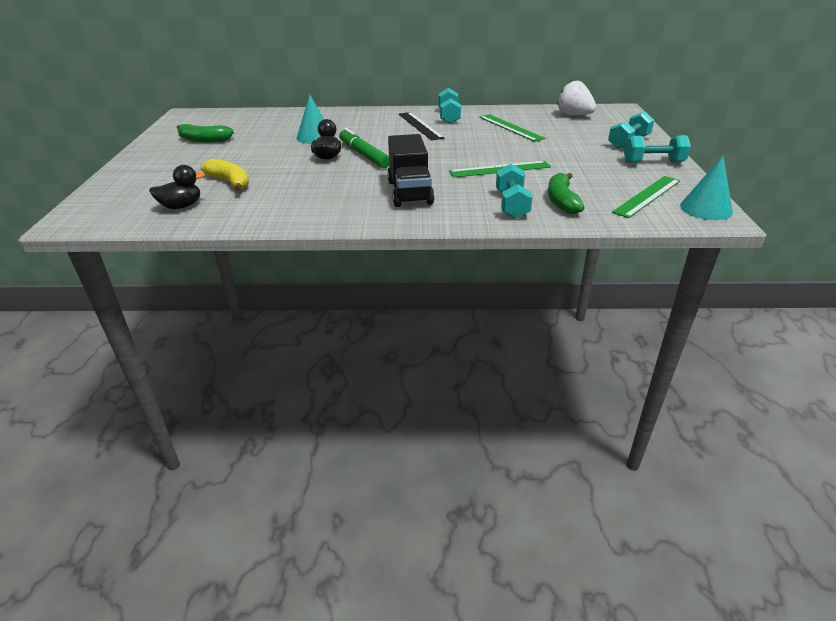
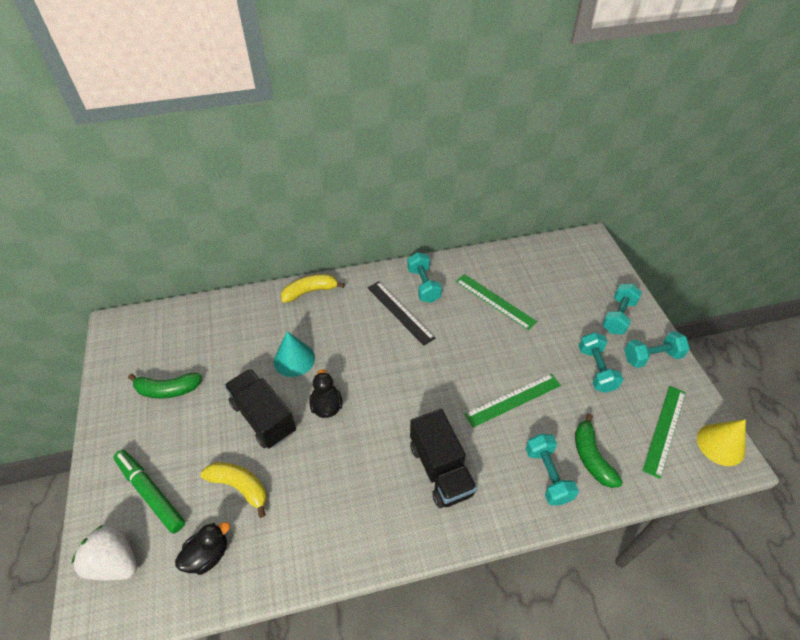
camera: 15 degrees left, 15 degrees up
(271, 157) = (263, 417): none -> black truck
(348, 112) = (310, 291): none -> yellow banana
(363, 155) = (363, 393): green marker -> green marker (150, 493)
(573, 115) = (549, 261): white strawberry -> white strawberry (115, 562)
(591, 163) = (596, 369): none -> turquoise dumbbell
(706, 208) = (720, 444): turquoise cone -> yellow cone

